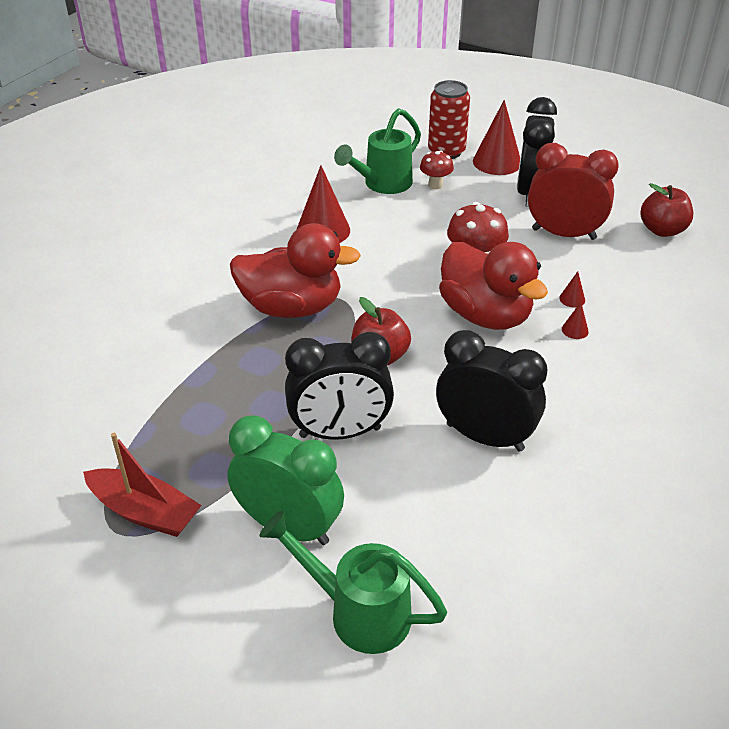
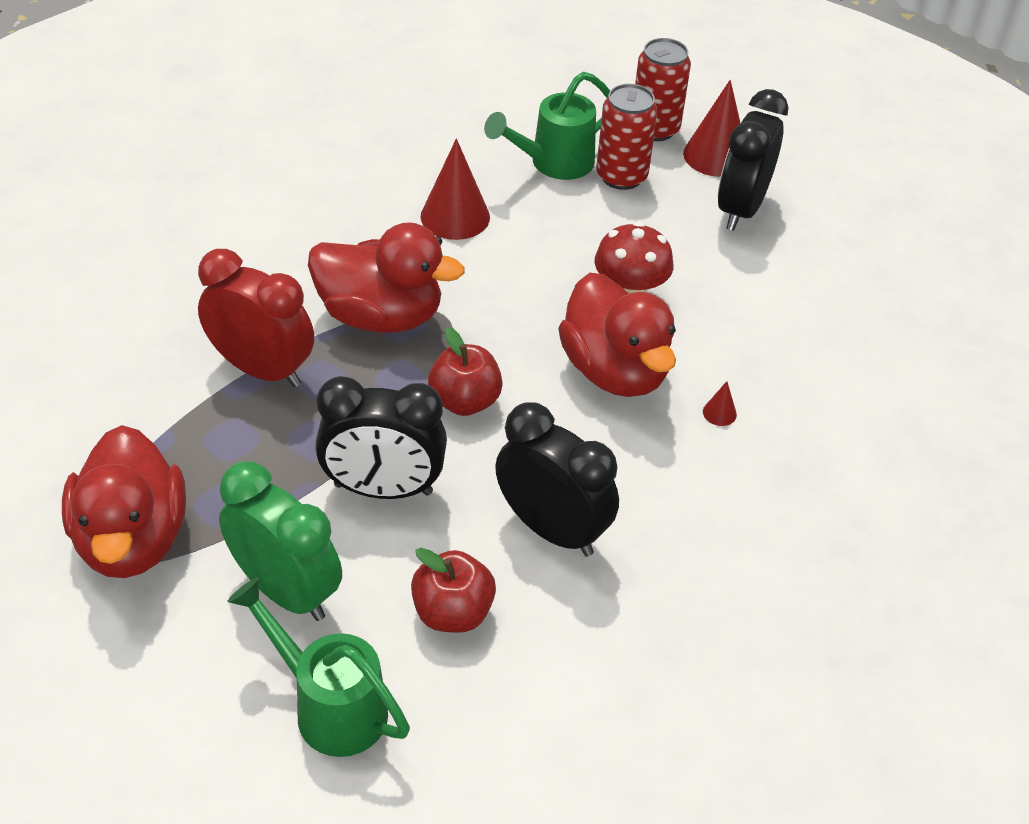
camera: 10 degrees right, 5 degrees up
(144, 512) = (132, 539): red boat -> red duck
(435, 185) = (621, 176): red mushroom -> red can
(563, 234) = (761, 277): red clock -> red clock (262, 370)
(572, 299) = (733, 370): red cone -> none
(662, 230) = (894, 295): red apple -> red apple (452, 613)

